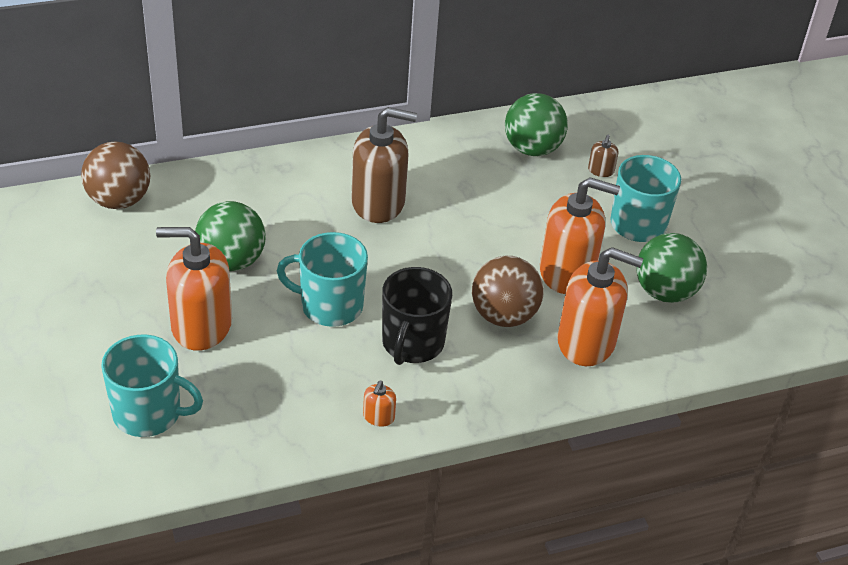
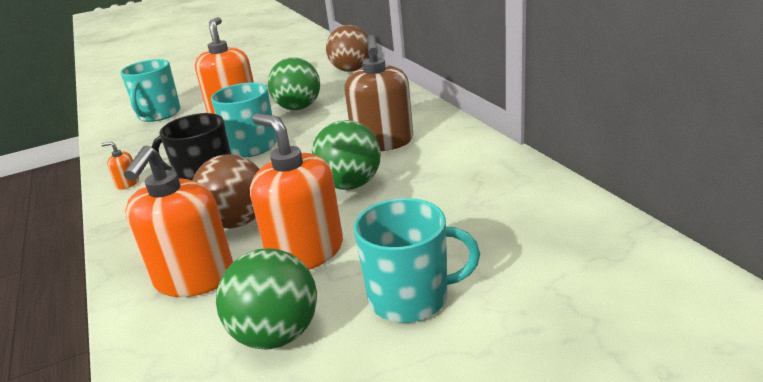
camera: 90 degrees right, 15 degrees down
(532, 149) = (514, 203): green ball -> green ball (350, 185)
(567, 272) = (305, 252): orange soap dispenser -> orange soap dispenser turned 135 degrees clockwise
(600, 170) = (504, 255): brown soap dispenser -> none

